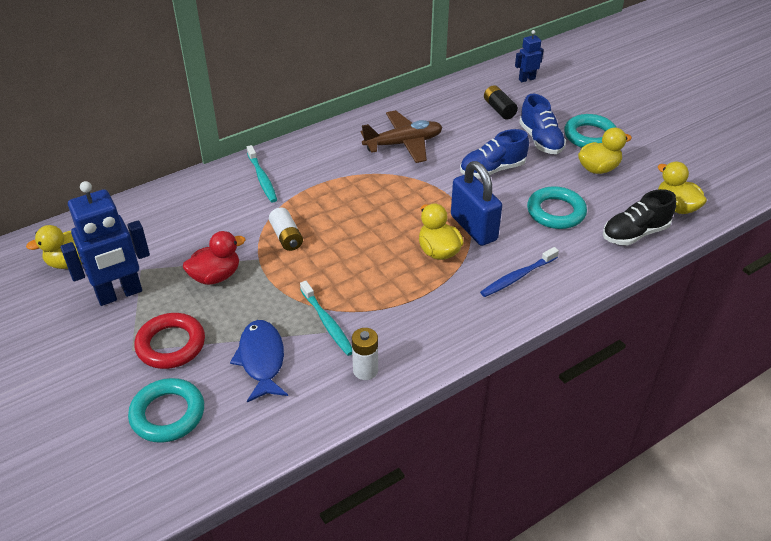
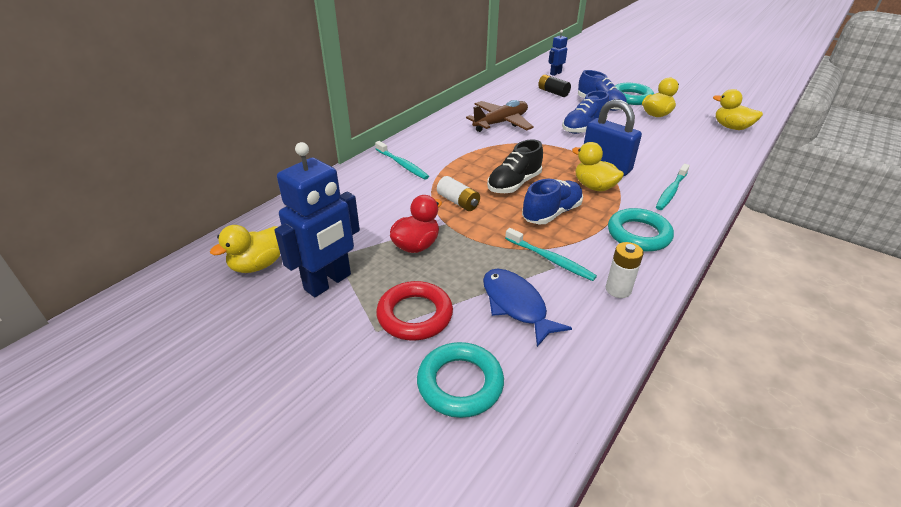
camera: 20 degrees left, 5 degrees down
(368, 272) = (551, 213): none -> blue shoe
(518, 277) = (671, 191): blue toothbrush -> turquoise toothbrush
(556, 212) = (655, 145): turquoise ring -> turquoise ring (638, 234)
(635, 234) = (722, 148): black shoe -> black shoe (514, 184)

